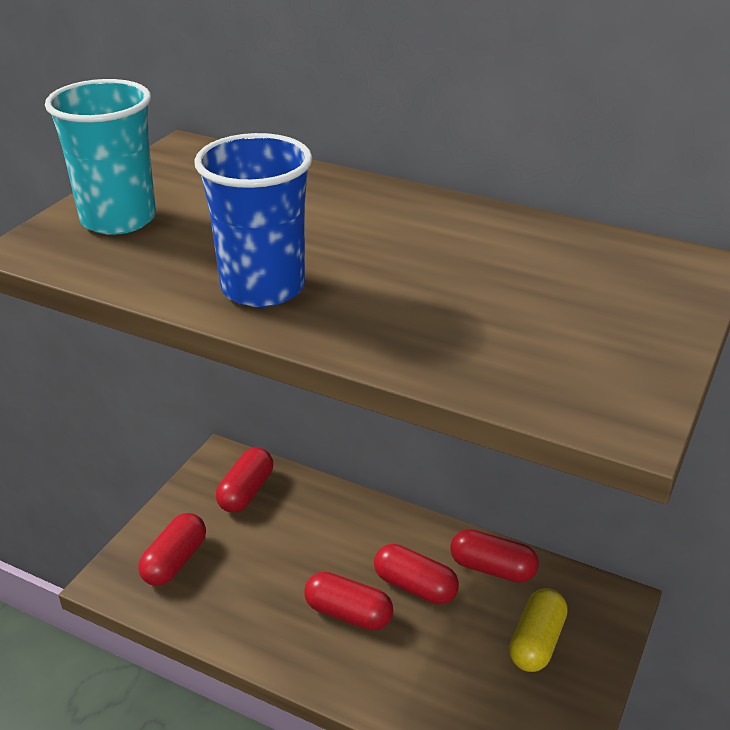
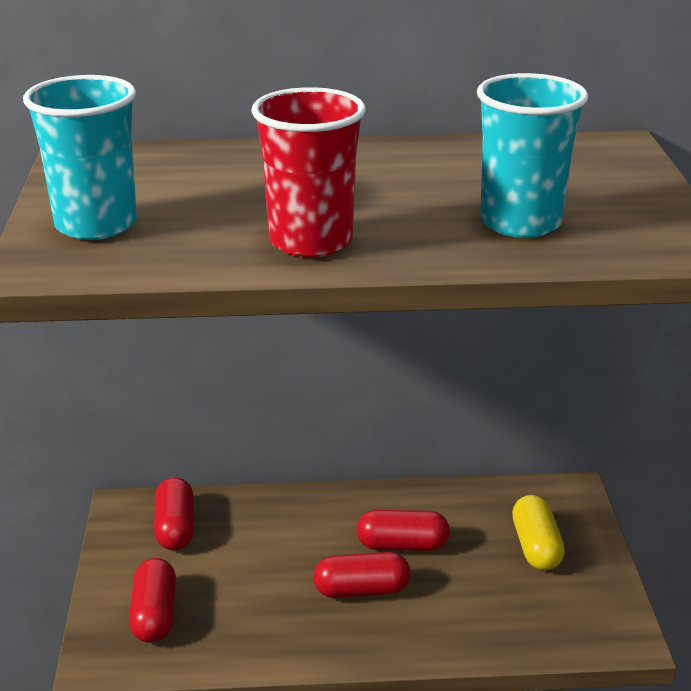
camera: 30 degrees left, 5 degrees down
(263, 288) = (310, 241): blue cup -> red cup
(478, 328) = (520, 223): none -> turquoise cup
(492, 568) = (455, 505): red capsule -> none

